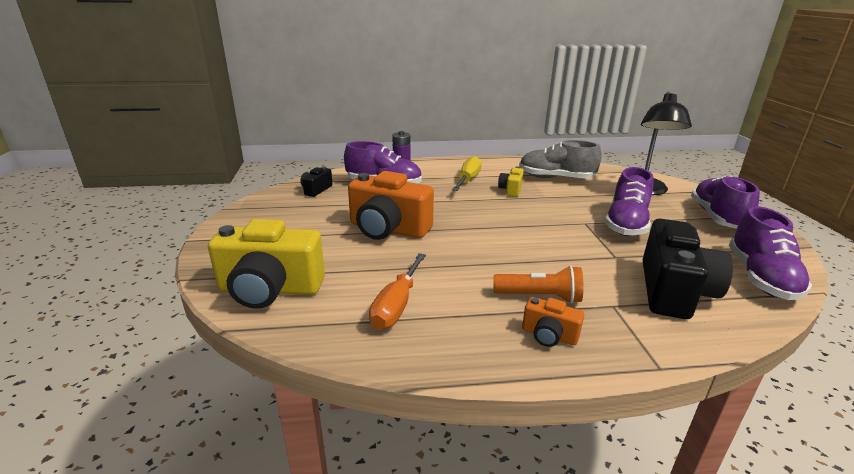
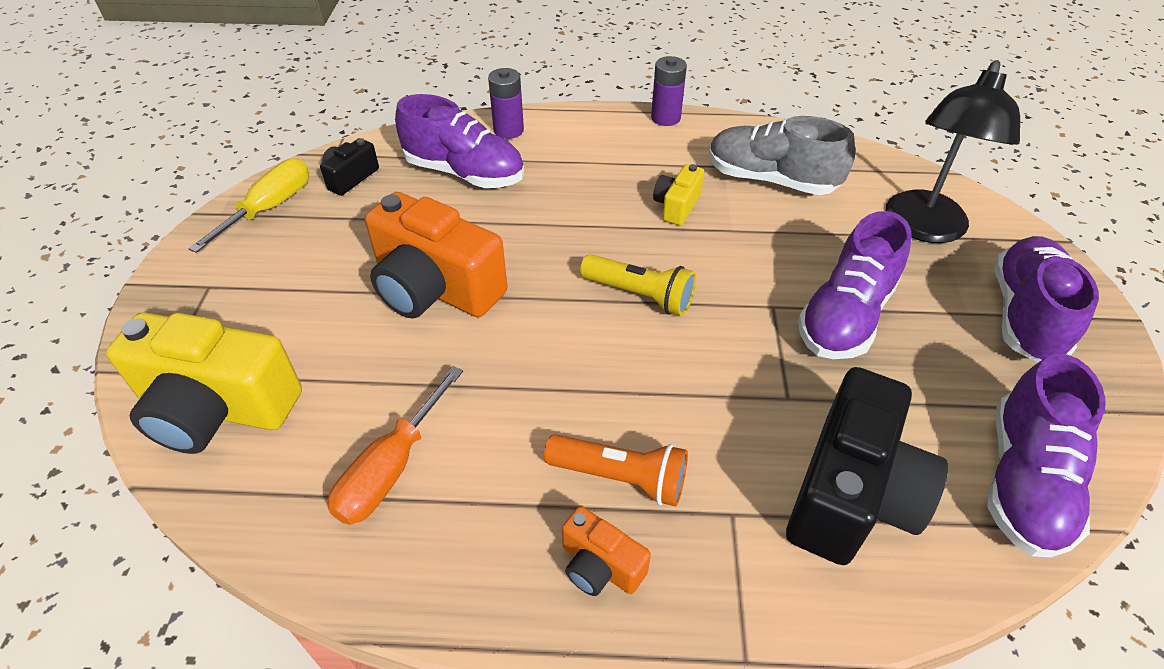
camera: 10 degrees right, 20 degrees up
(468, 179) = (612, 171): yellow screwdriver -> yellow screwdriver (270, 208)
(486, 159) = (665, 118): none -> purple battery
(509, 224) = (640, 295): none -> yellow flashlight

